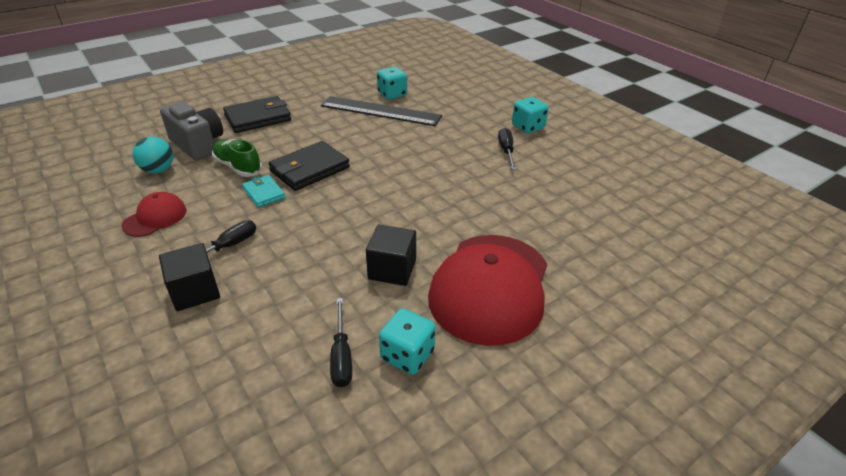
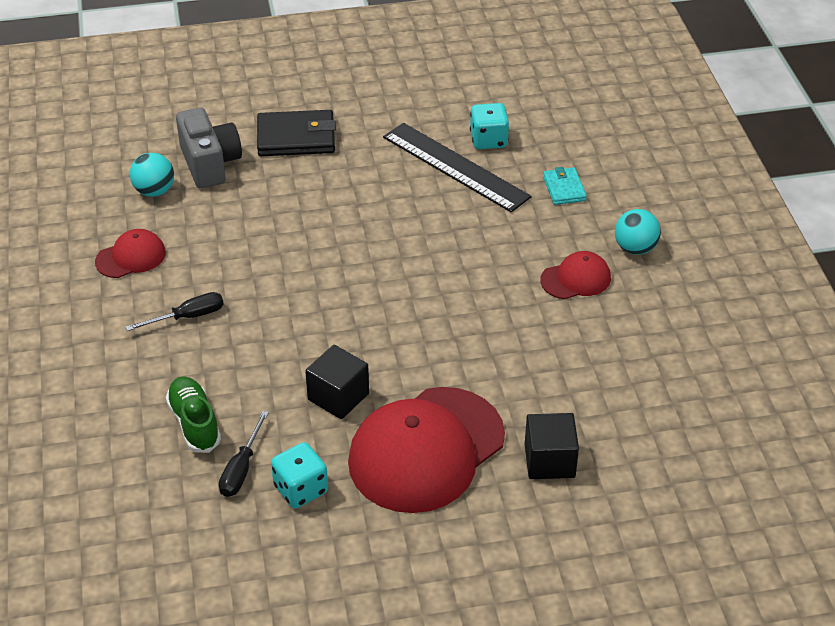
camera: 25 degrees right, 5 degrees up
(195, 291) = (139, 358): black cube -> black cube (549, 461)
(238, 167) = (241, 211): green shoe -> green shoe (194, 423)
(264, 193) = (253, 258): turquoise wallet -> turquoise wallet (564, 188)
(309, 169) = (319, 238): black wallet -> none
(506, 151) = (576, 279): black screwdriver -> red cap
(528, 127) = (635, 248): turquoise dice -> turquoise ball

